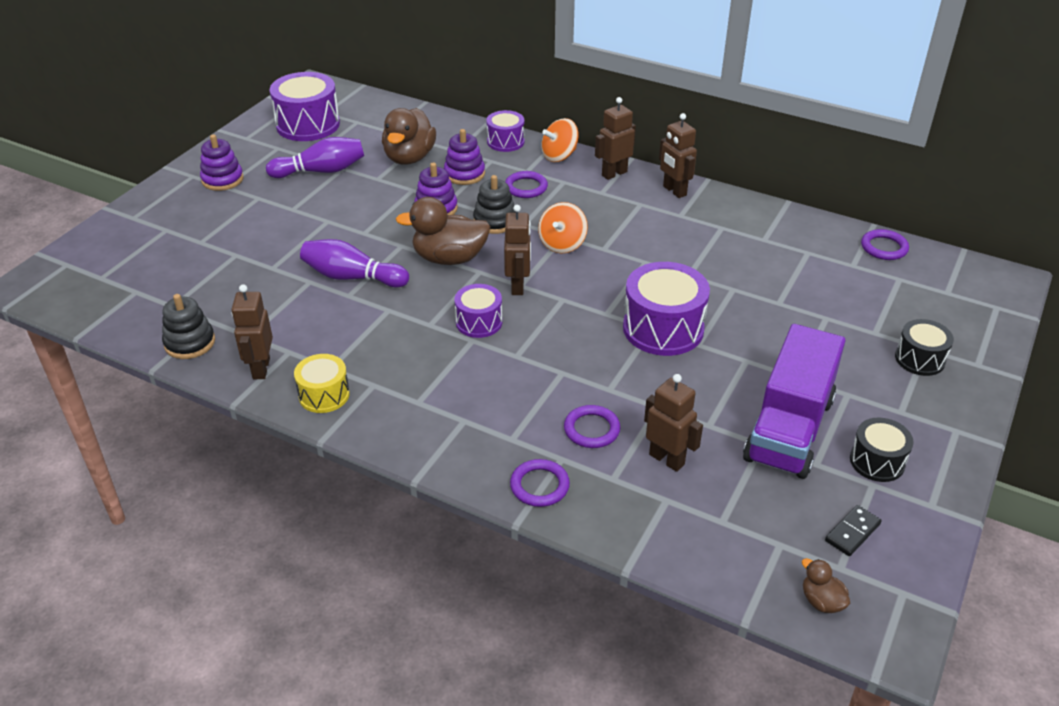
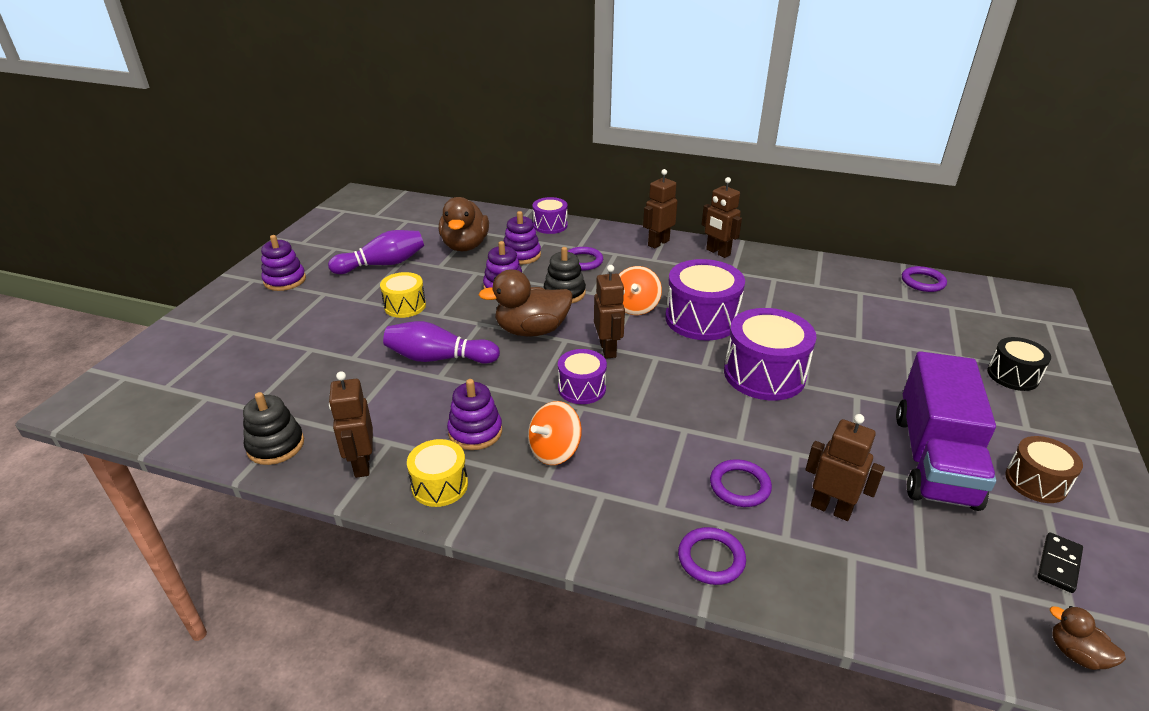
camera: 10 degrees left, 5 degrees down
(308, 125) = (360, 226): purple drum -> purple drum (701, 319)
(333, 219) = (405, 306): none -> yellow drum
(367, 351) = (475, 432): none -> purple stacking toy
(559, 156) = (603, 233): orange spinning top -> orange spinning top (555, 451)
(877, 461) = (1036, 482): black drum -> brown drum

